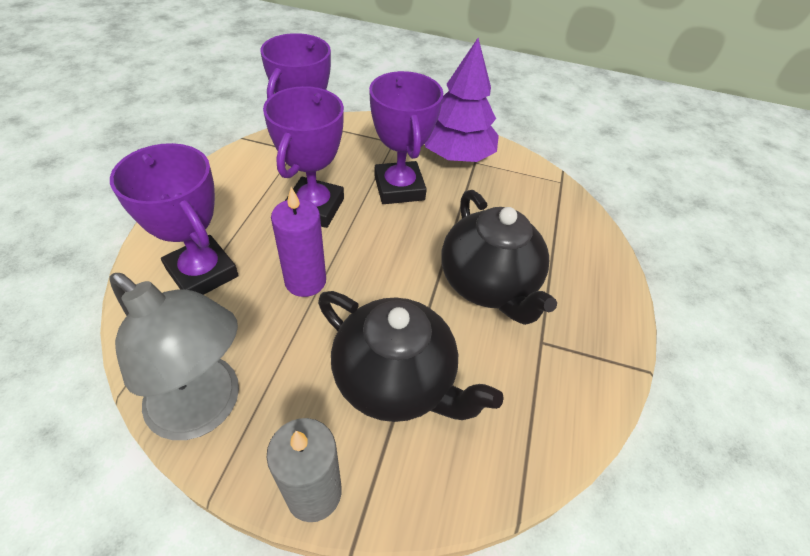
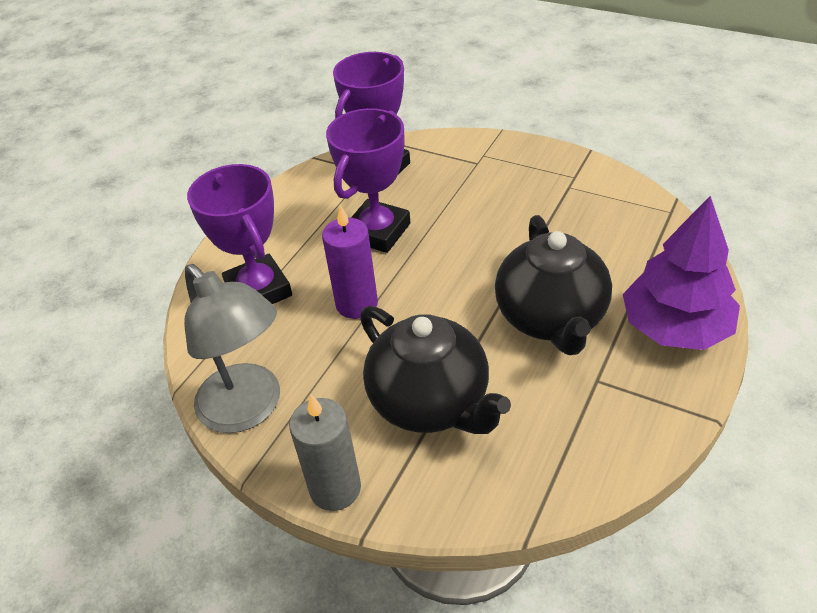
camera: 20 degrees right, 5 degrees down
(399, 188) = (473, 214): purple trophy -> none
(456, 155) = (548, 178): purple tree -> purple tree (675, 327)

